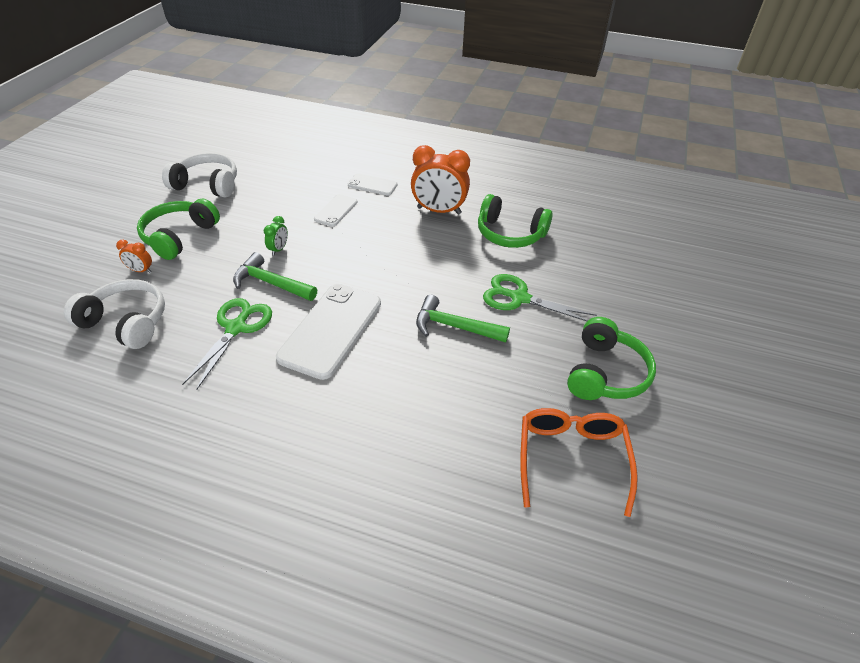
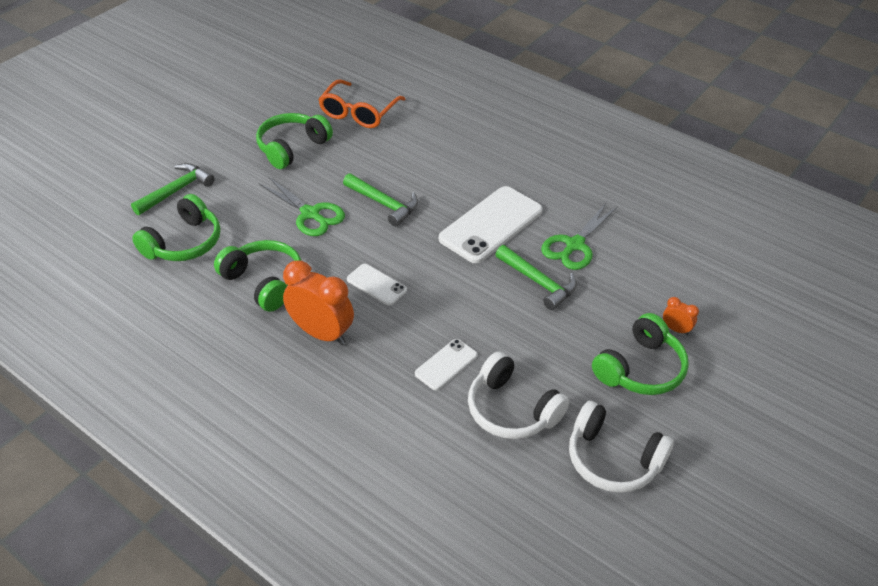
camera: 160 degrees left, 0 degrees up
(126, 322) = (676, 273): white headphones -> white headphones (511, 410)
(279, 249) = (525, 322): green clock -> none
(372, 185) = (383, 399): white phone -> white phone (376, 285)
(603, 248) = (184, 243): none -> green headphones
(664, 291) = (177, 190): none -> green hammer

